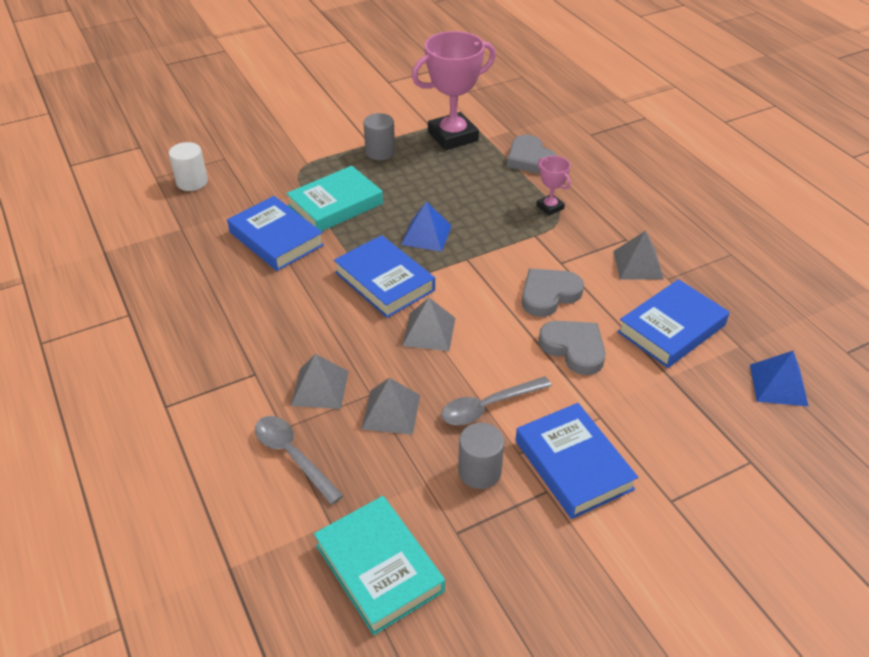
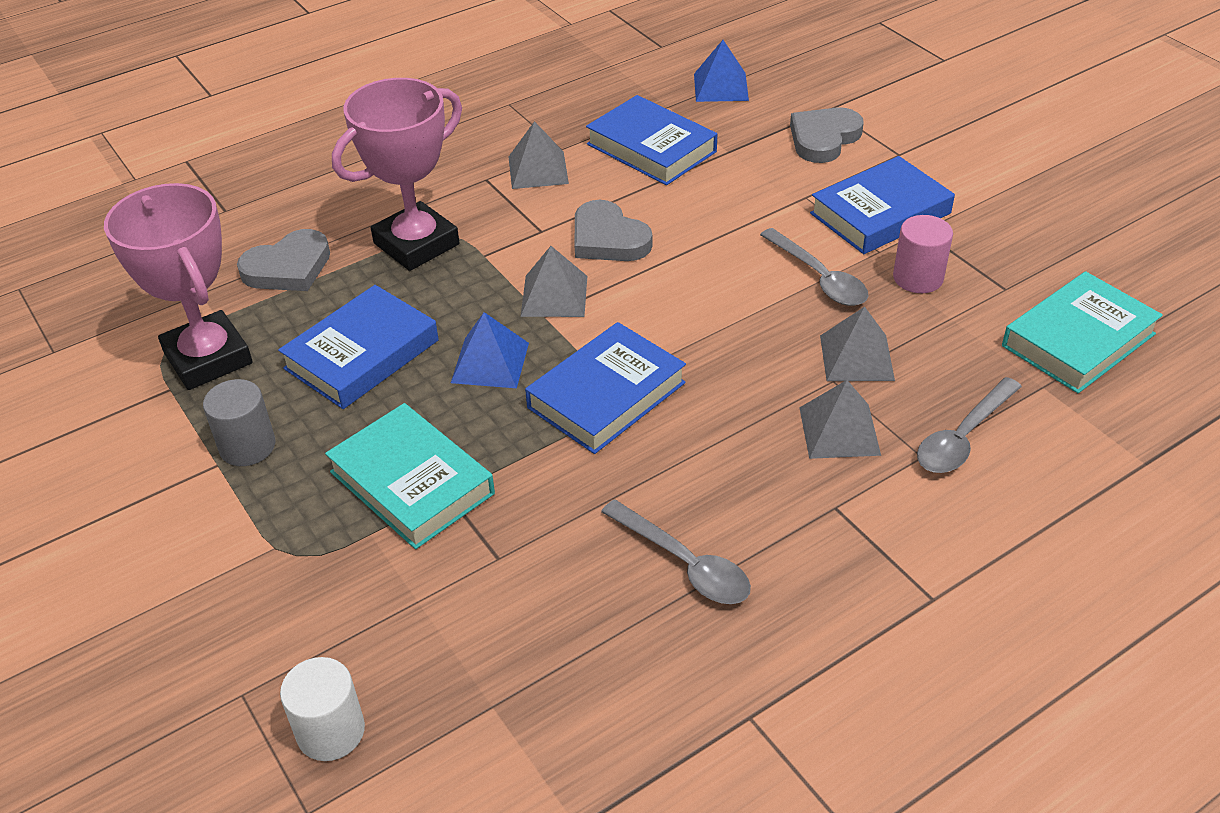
camera: 95 degrees left, 0 degrees up
(238, 301) = (684, 563): none -> grey spoon
(276, 238) = (513, 547): blue book -> blue book (362, 354)
(429, 331) = (703, 339): grey pyramid -> grey pyramid (554, 295)
(479, 471) = (918, 278): grey cylinder -> pink cylinder
(550, 207) = (416, 244): pink trophy -> pink trophy, size x2.10
(574, 348) = (703, 216): grey heart -> grey heart (823, 138)

